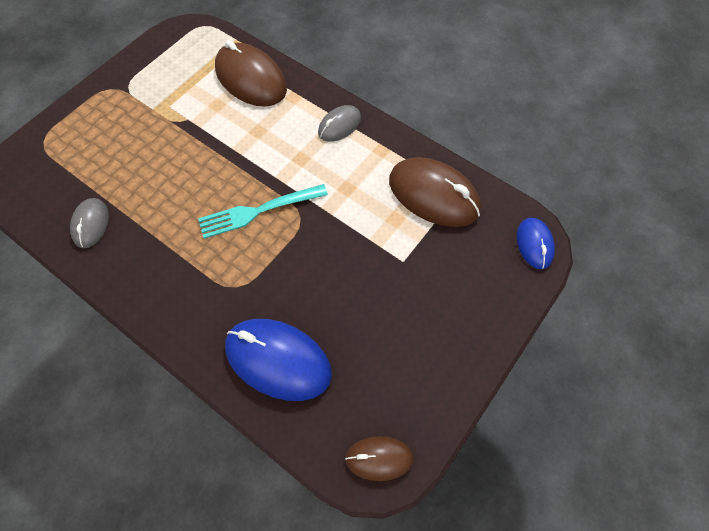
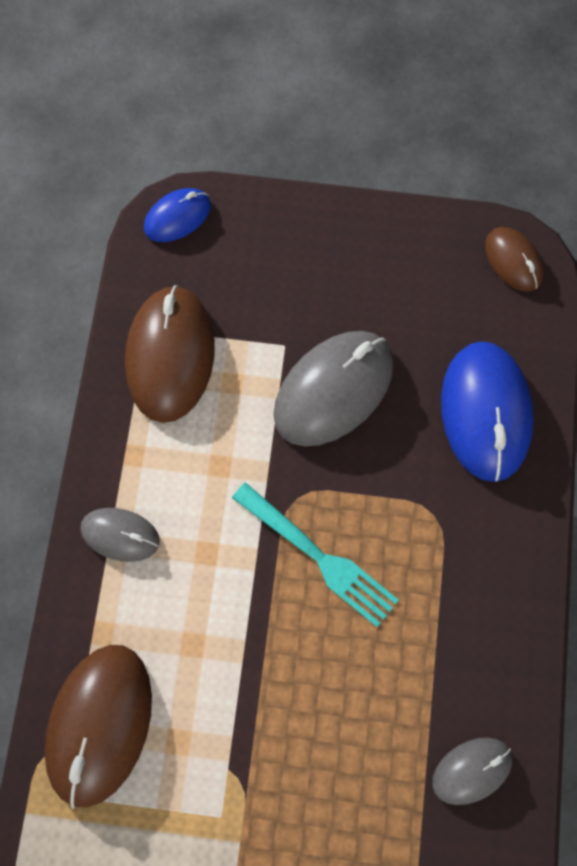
camera: 120 degrees left, 10 degrees up
(355, 273) = (333, 390): none -> grey mouse

